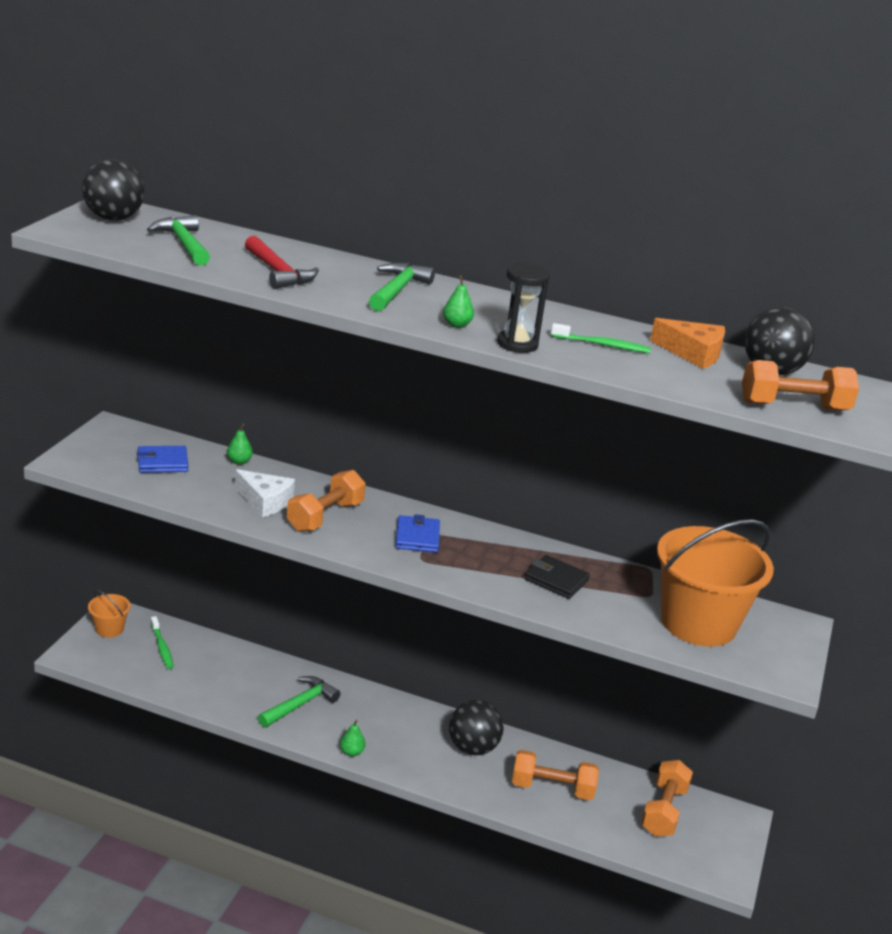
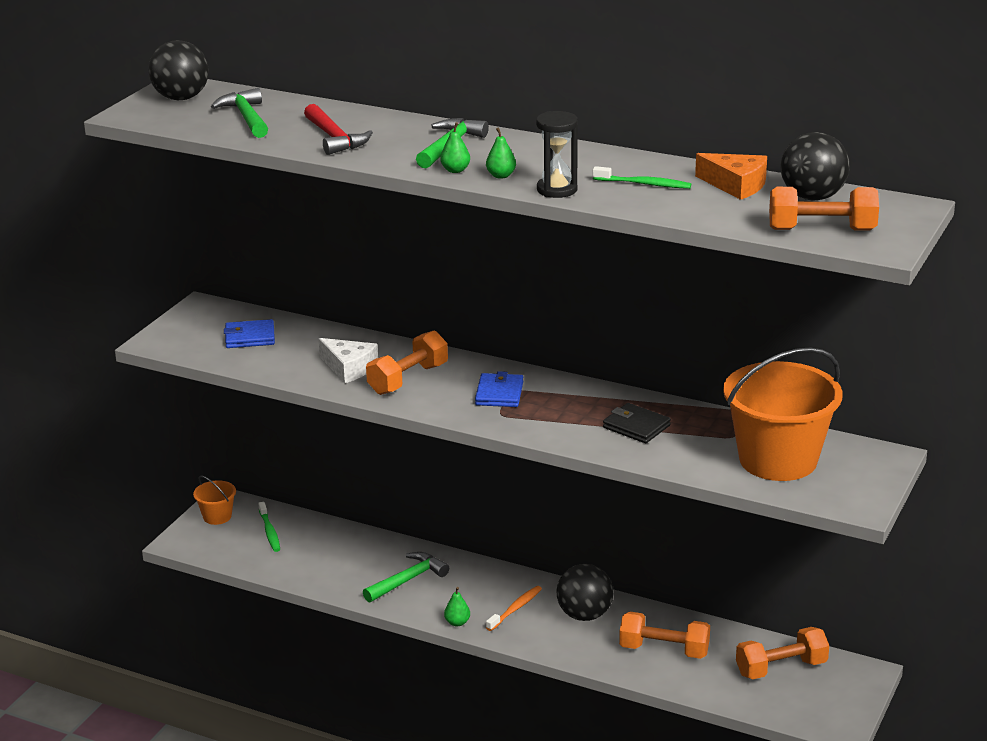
camera: 10 degrees right, 0 degrees up
(239, 461) = (326, 332): green pear -> green pear (455, 170)
(406, 739) = (515, 609): none -> orange toothbrush
(663, 811) = (781, 668): orange dumbbell -> orange dumbbell turned 45 degrees clockwise

